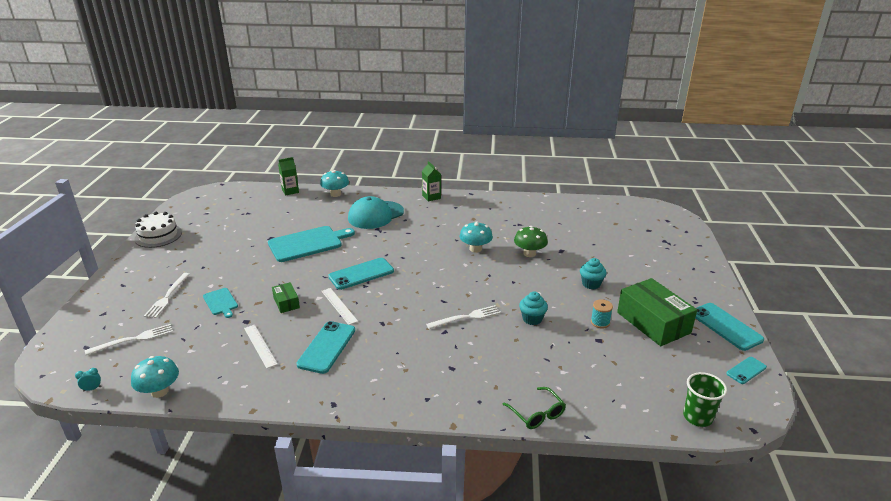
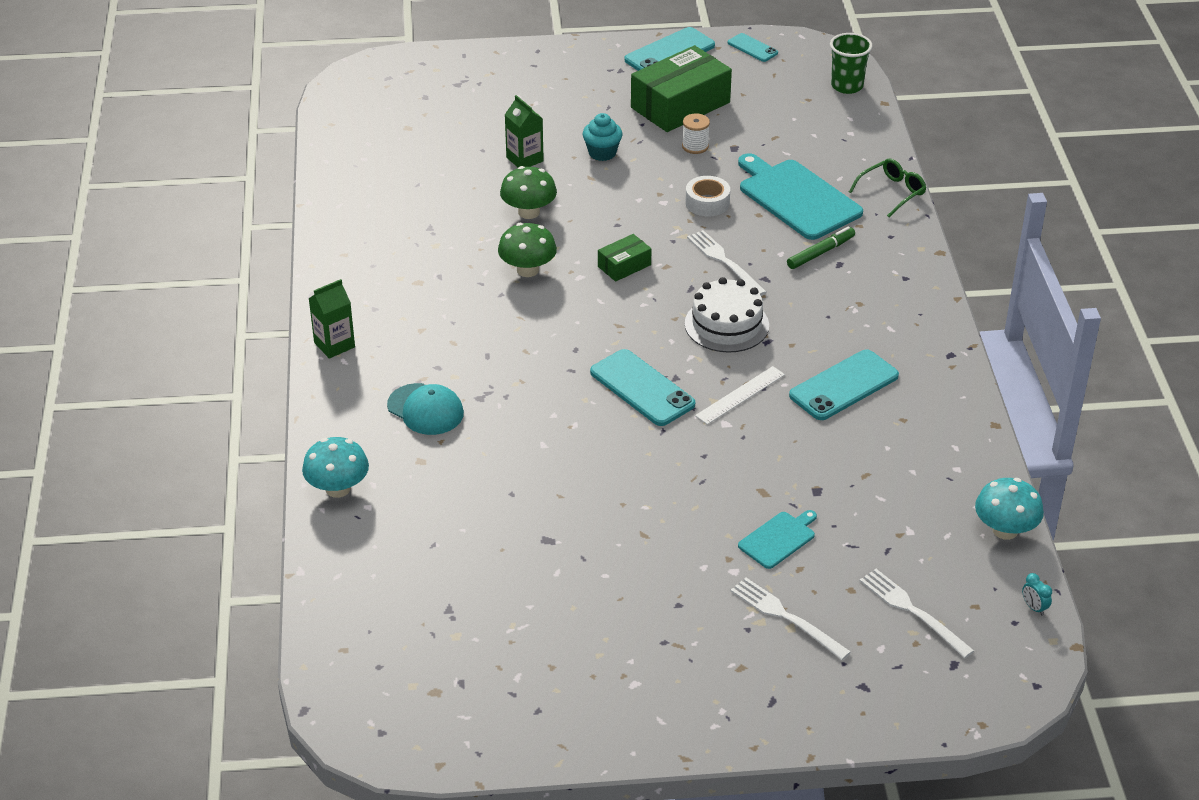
camera: 100 degrees left, 10 degrees up
(158, 235) = (578, 727): white cake -> white cake (726, 324)
(167, 297) = (786, 617): white fork -> white fork turned 135 degrees counterclockwise
(260, 345) = (868, 456): white ruler -> none
(286, 303) = (752, 457): green box -> green box (624, 266)
(290, 191) = (330, 568): green carton -> green carton (524, 159)
(308, 243) = (557, 480): turquoise cutting board -> turquoise cutting board (796, 198)
(327, 347) = (844, 386): turquoise phone -> turquoise phone turned 45 degrees counterclockwise
(375, 215) = (425, 409): turquoise cap -> turquoise cap, size x0.66
(466, 361) = (820, 253): none -> green marker
(475, 249) = (527, 270): turquoise mushroom -> green mushroom
(532, 319) = (707, 203): turquoise cupcake -> white tape
(600, 322) = (695, 146): turquoise spool -> white spool

